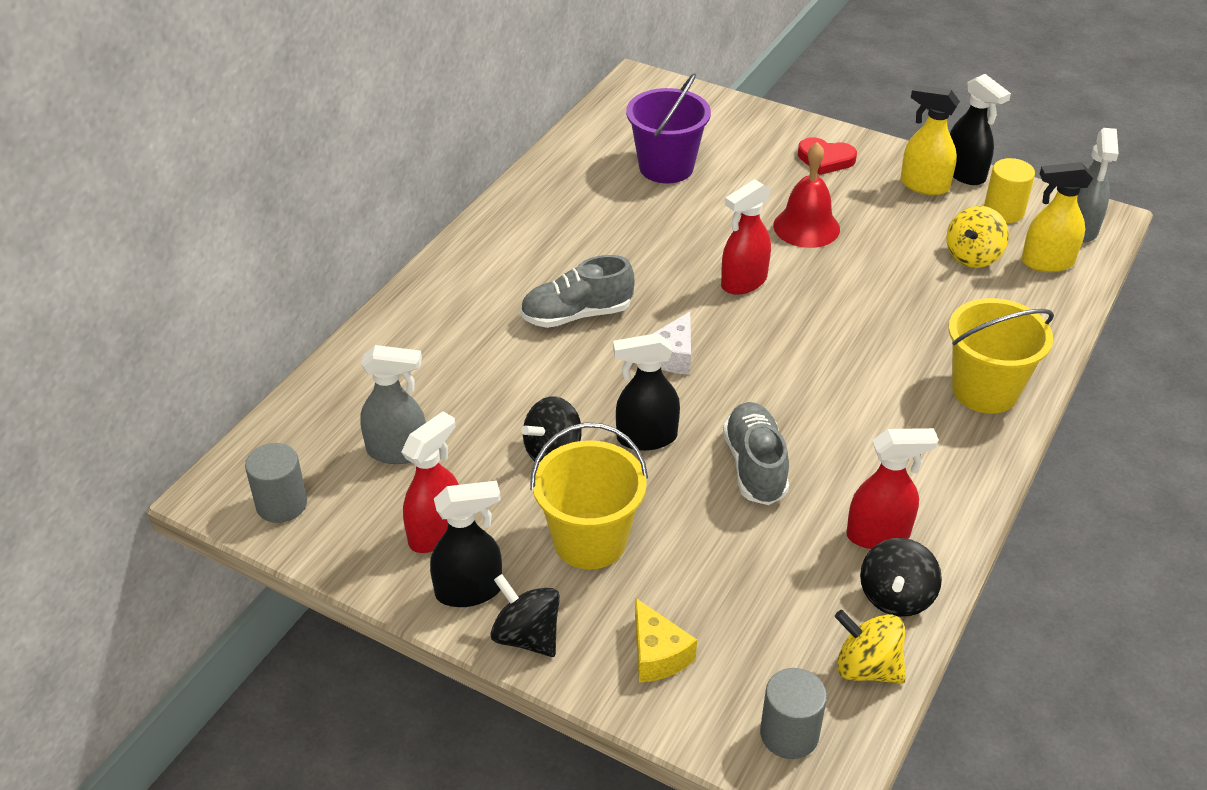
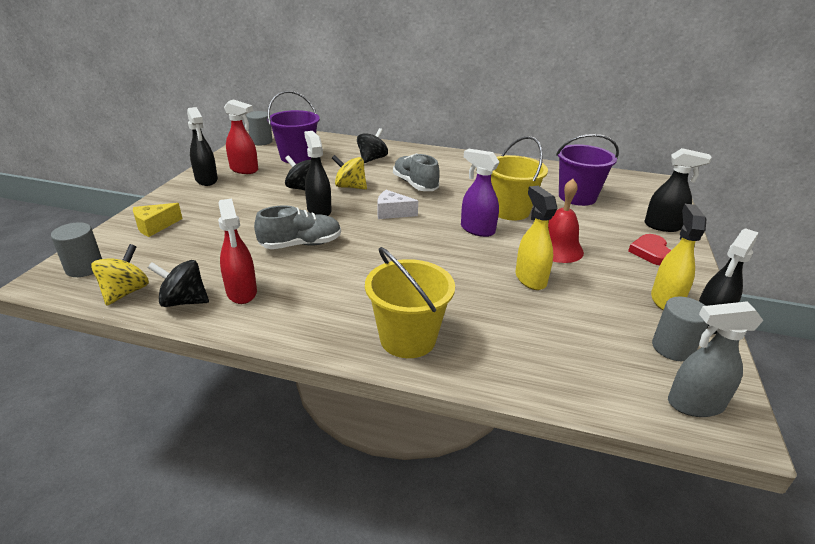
camera: 75 degrees right, 10 degrees down
(398, 451) = (297, 157): grey spray bottle -> purple bucket
(527, 636) = (175, 194): black spinning top -> black spinning top (372, 159)
(590, 541) = (238, 203): yellow bucket -> yellow bucket (510, 211)
(743, 282) = (477, 230): red spray bottle -> purple spray bottle
(765, 127) = (663, 226): none -> black spray bottle
(972, 256) = (586, 329): yellow spinning top -> yellow spinning top (350, 187)
(1003, 211) = (672, 348): yellow cylinder -> grey cylinder
(1046, 262) = (614, 377): yellow spray bottle -> yellow spray bottle (530, 279)

